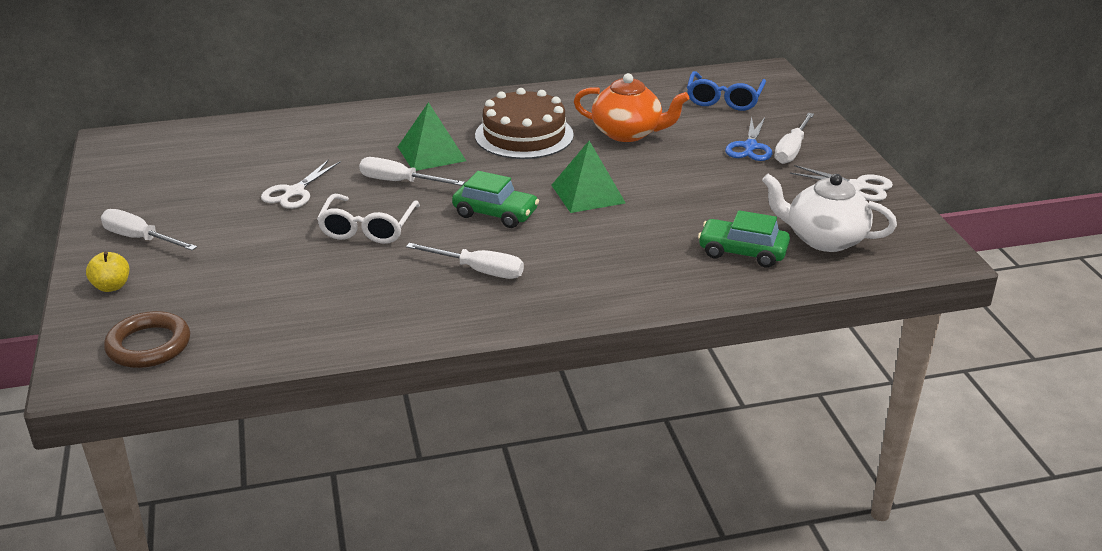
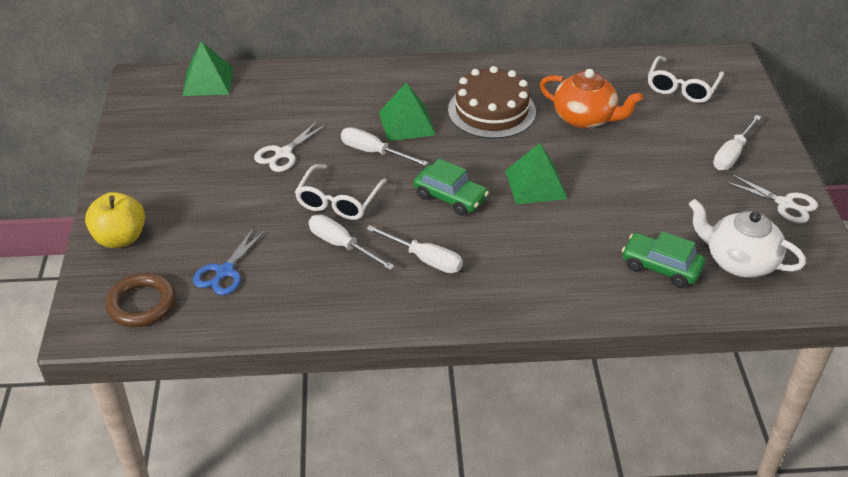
camera: 10 degrees right, 10 degrees up
(111, 286) = (120, 238): yellow apple -> yellow apple, size x1.66
(140, 238) = (149, 190): white screwdriver -> white screwdriver (341, 245)
(193, 136) = (208, 81): none -> green pyramid
(724, 99) = (682, 87): blue glasses -> white glasses
(750, 147) = (694, 146): blue scissors -> blue scissors (225, 271)

